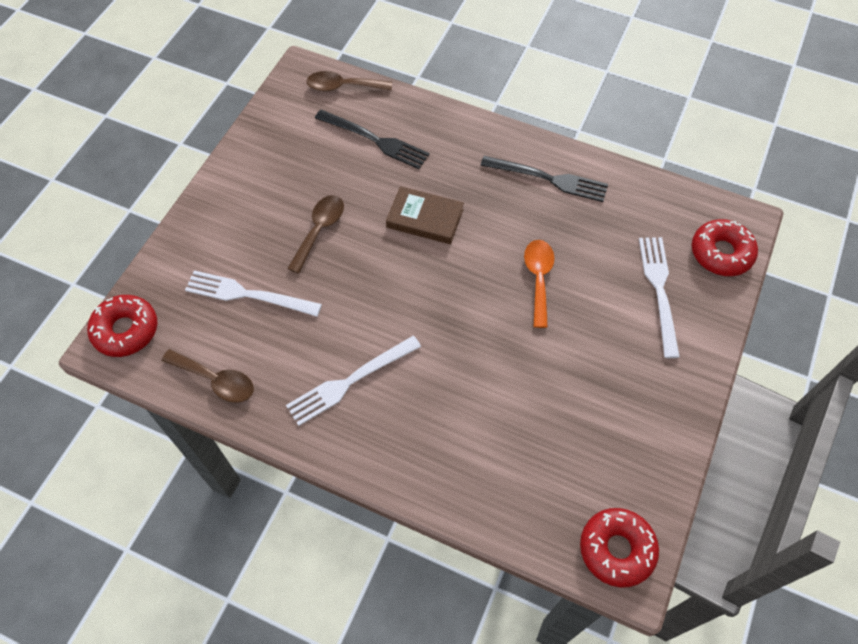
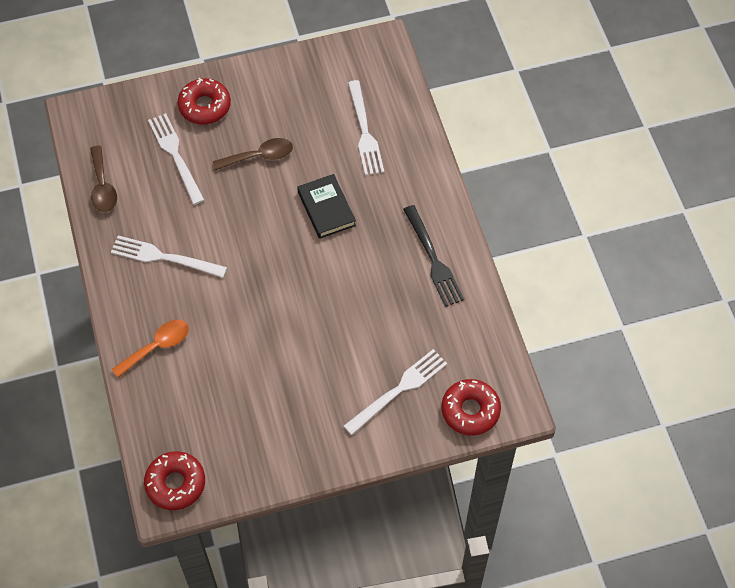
camera: 50 degrees right, 0 degrees up
(126, 330) = (94, 113): red donut -> red donut (205, 106)
(343, 87) = (393, 77): brown spoon -> none
(375, 140) = (364, 132): black fork -> white fork
(425, 218) = (326, 208): brown book -> black book
(538, 278) = (340, 309): orange spoon -> orange spoon (157, 346)

